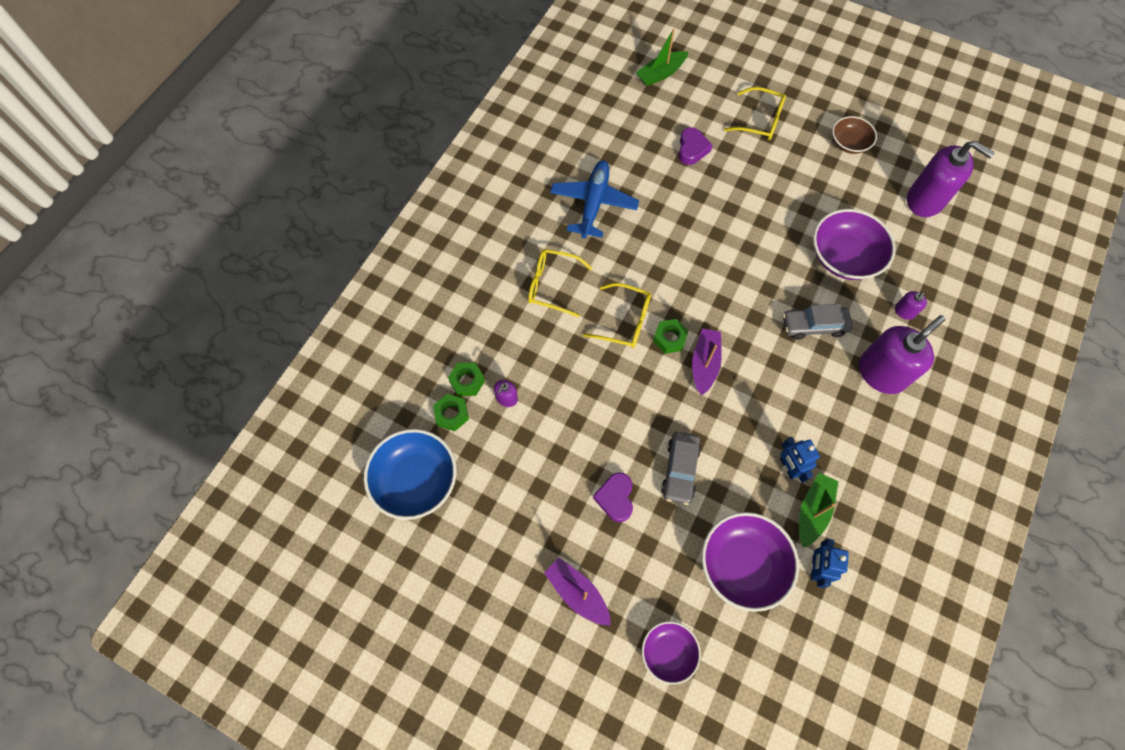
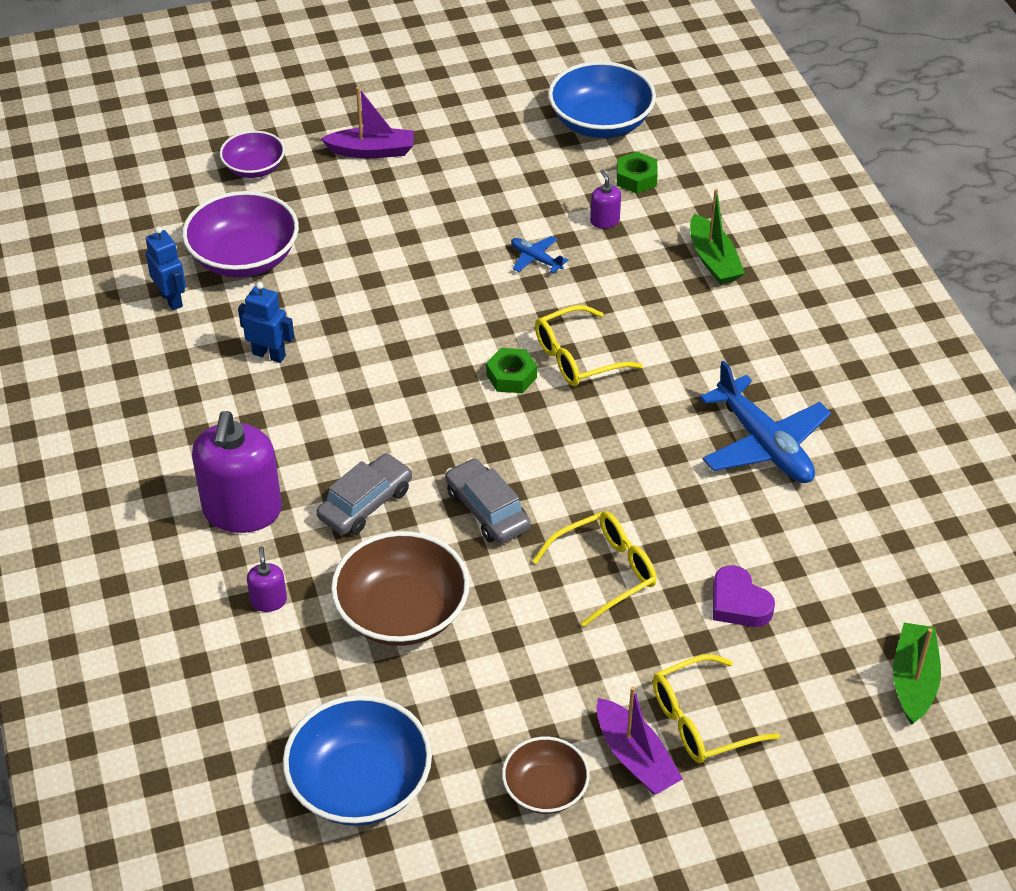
camera: 135 degrees right, 20 degrees down
(467, 381) = (658, 207): green nut -> none
(552, 285) = (692, 334): yellow glasses -> yellow glasses (605, 571)
(574, 405) = (535, 259): none -> blue plane
(615, 498) = (413, 224): purple heart -> none
(680, 470) = (375, 281): grey car -> grey car (487, 510)
(704, 364) = (448, 380): purple boat -> purple boat (635, 757)
(812, 511) = (212, 338): green boat -> green boat (713, 260)
(844, 257) = (402, 612): purple bowl -> brown bowl
(925, 200) = (360, 783): purple soap dispenser -> blue bowl

